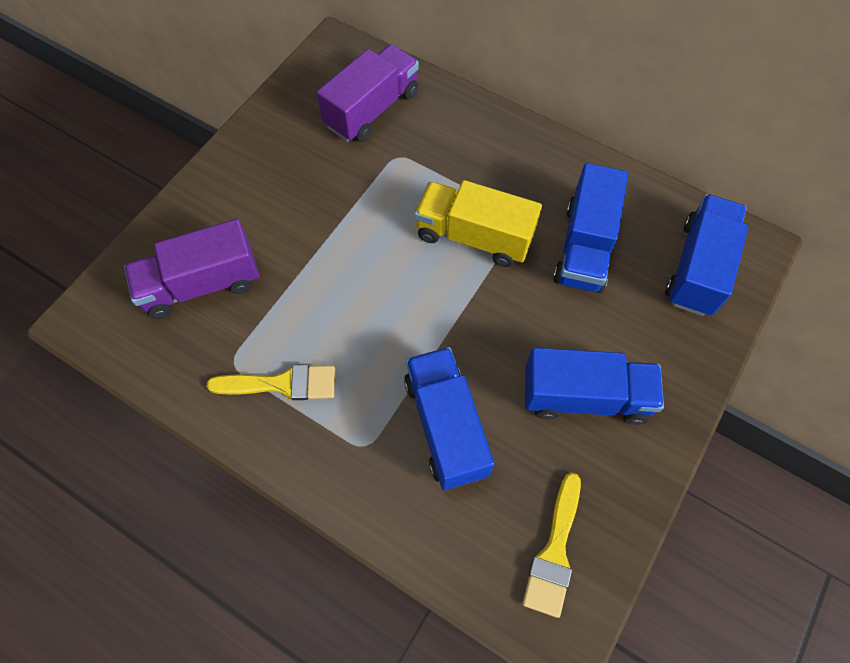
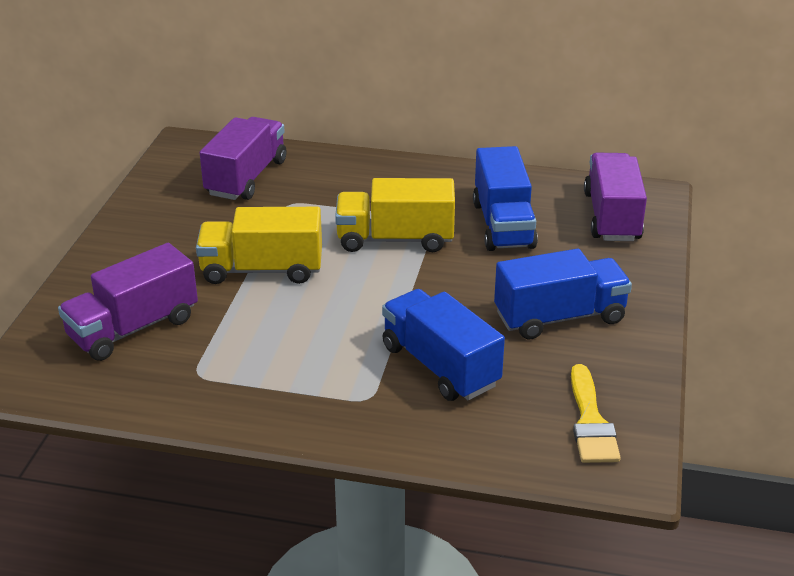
camera: 20 degrees left, 30 degrees down
(282, 384) = (258, 376): yellow brush -> none
(338, 242) = (262, 270): none -> yellow truck
(697, 268) = (612, 217): blue truck -> purple truck

